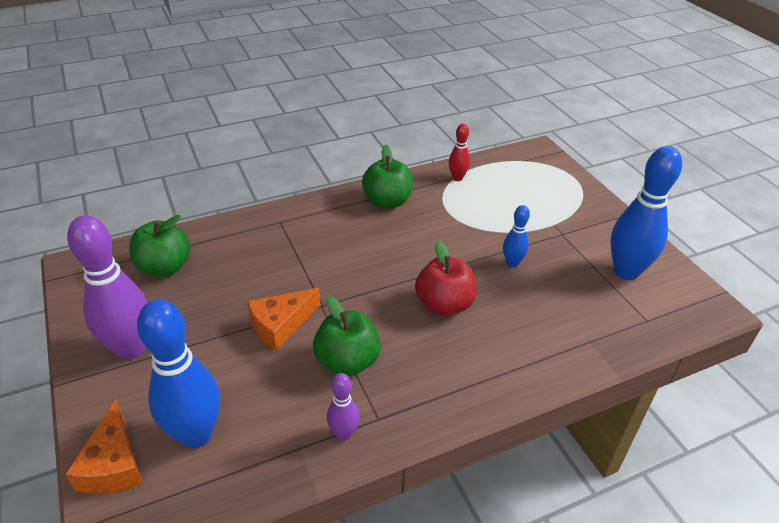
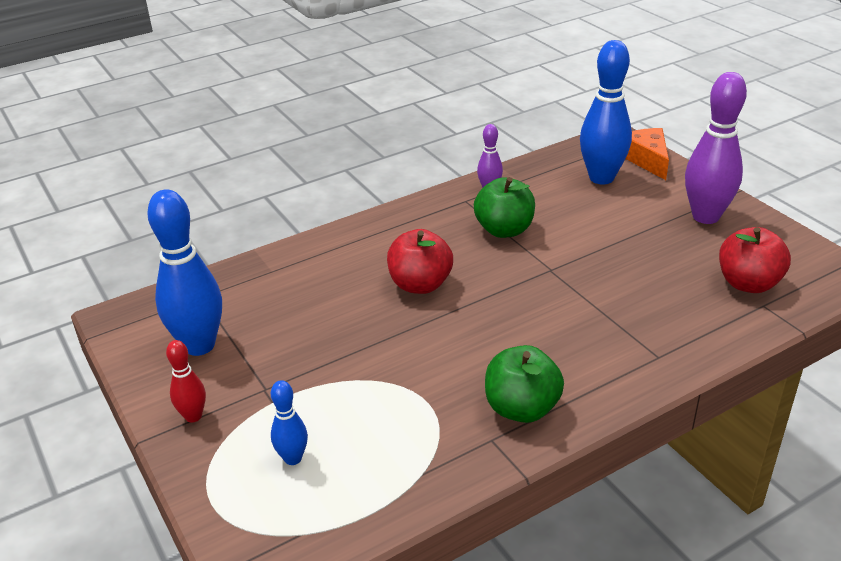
camera: 175 degrees right, 5 degrees down
(165, 268) = (748, 283): green apple -> red apple
(281, 325) = (582, 248): orange cheese -> none
(457, 178) = (418, 472): red bowling pin -> red bowling pin (193, 416)
(512, 263) = (340, 338): blue bowling pin -> blue bowling pin (293, 458)

